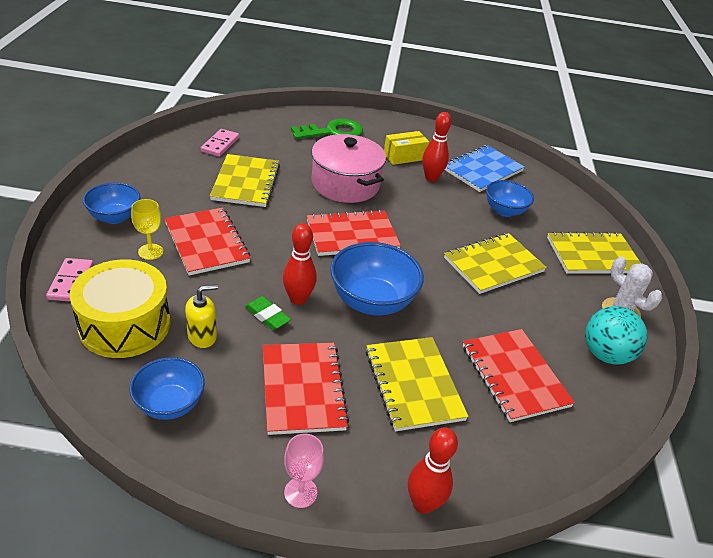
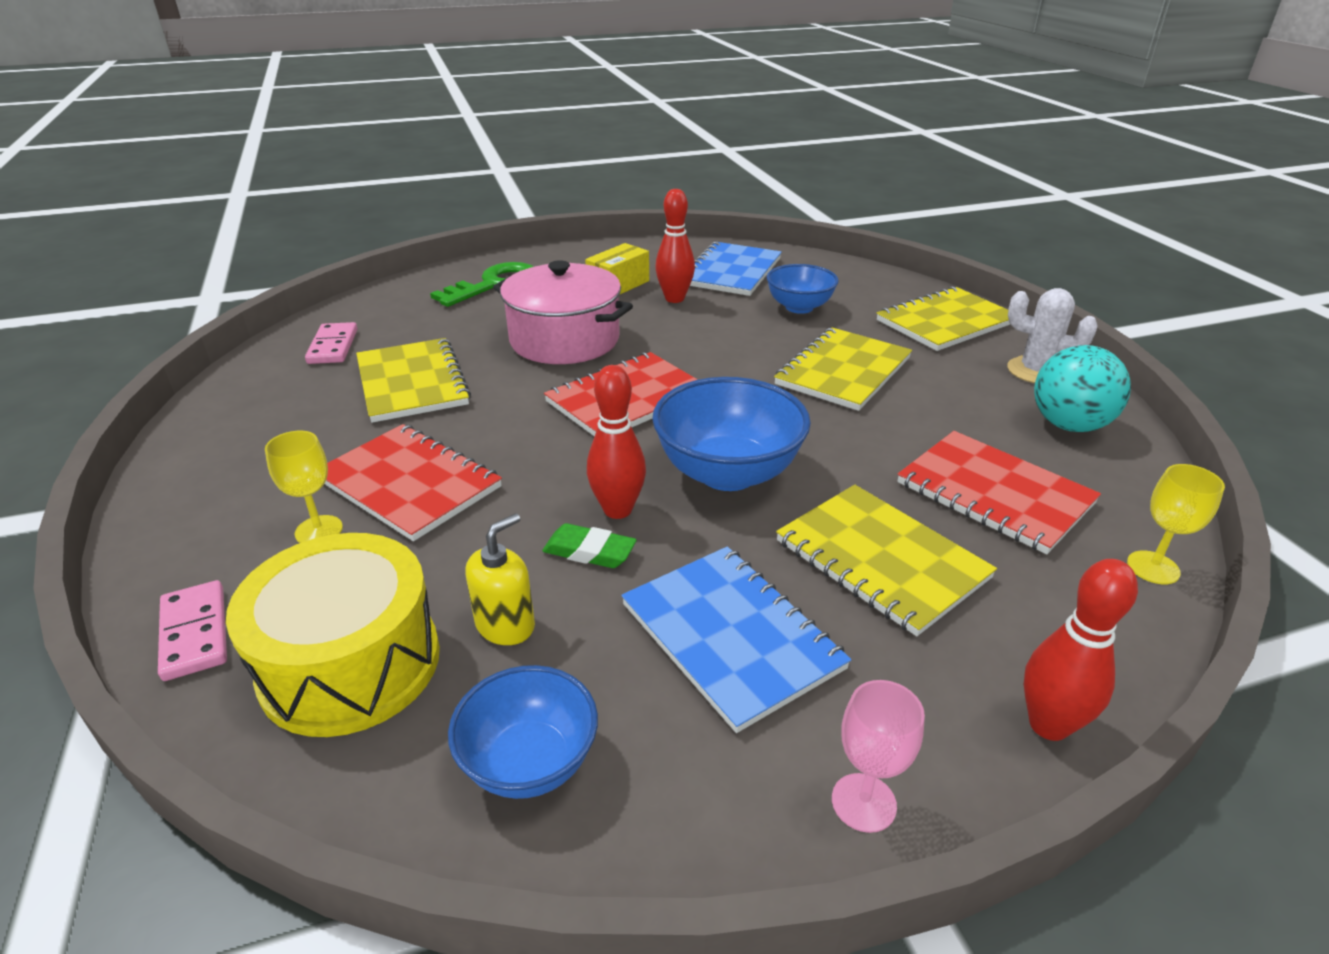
camera: 20 degrees left, 5 degrees down
(115, 217) = (216, 501): blue bowl -> none
(303, 389) = (731, 636): red notebook -> blue notebook
(567, 457) = (1153, 567): none -> yellow goblet

